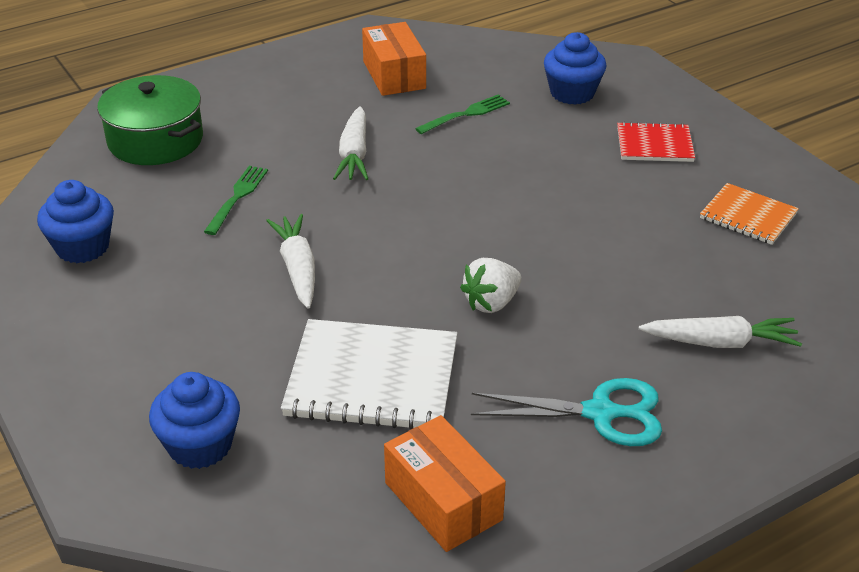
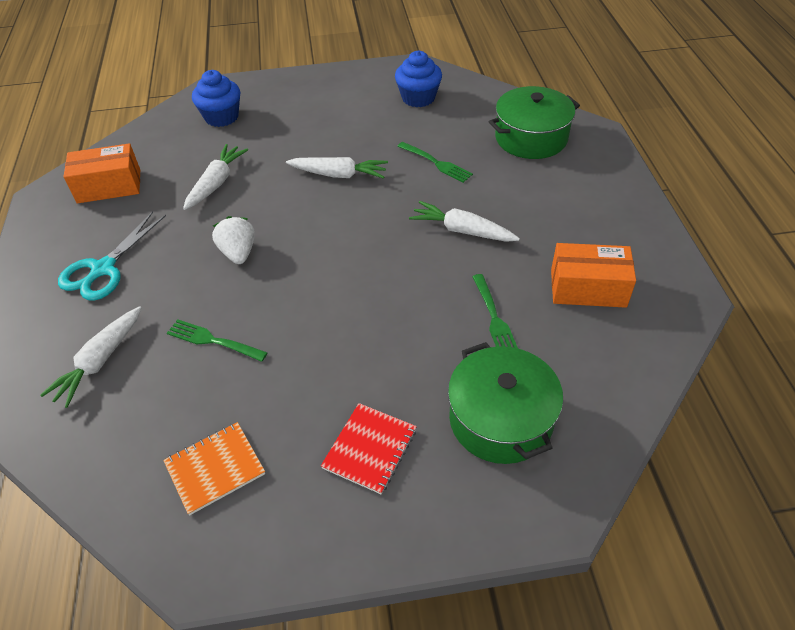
camera: 115 degrees right, 10 degrees up
(372, 378) = (216, 183): white notebook -> white carrot
(572, 93) = (500, 419): blue cupcake -> green pot
(626, 270) = (214, 341): none -> green fork

